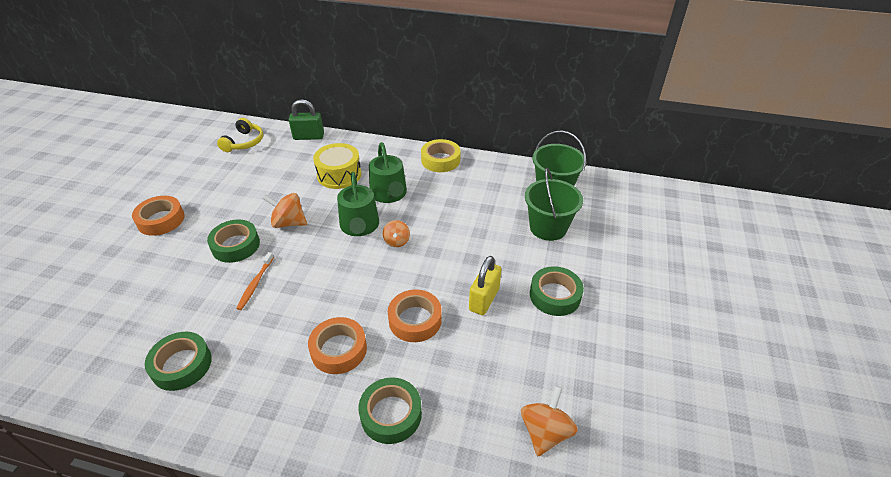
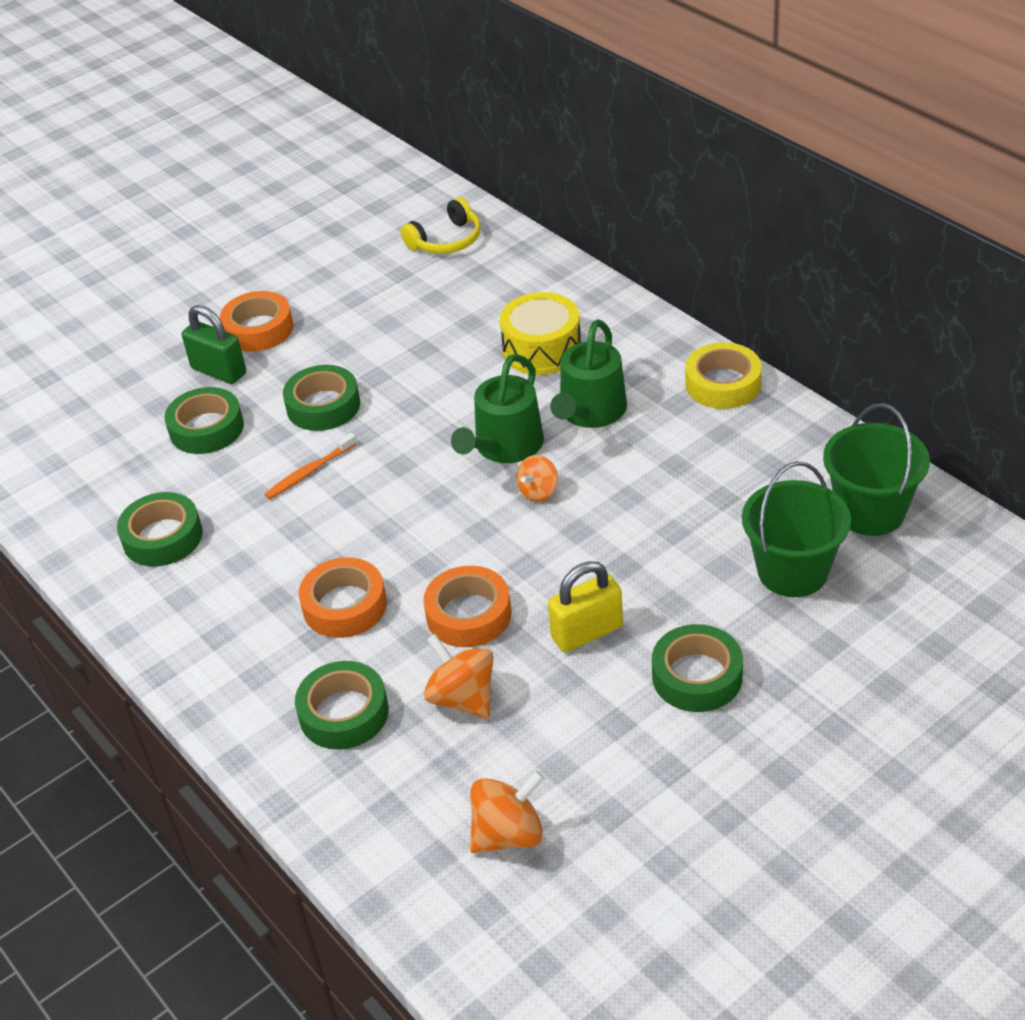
camera: 40 degrees right, 0 degrees up
(166, 286) = (206, 428): none -> green tape
(289, 223) = (413, 400): orange spinning top -> orange spinning top (462, 698)
(308, 137) = (548, 264): green padlock -> green padlock (219, 371)

